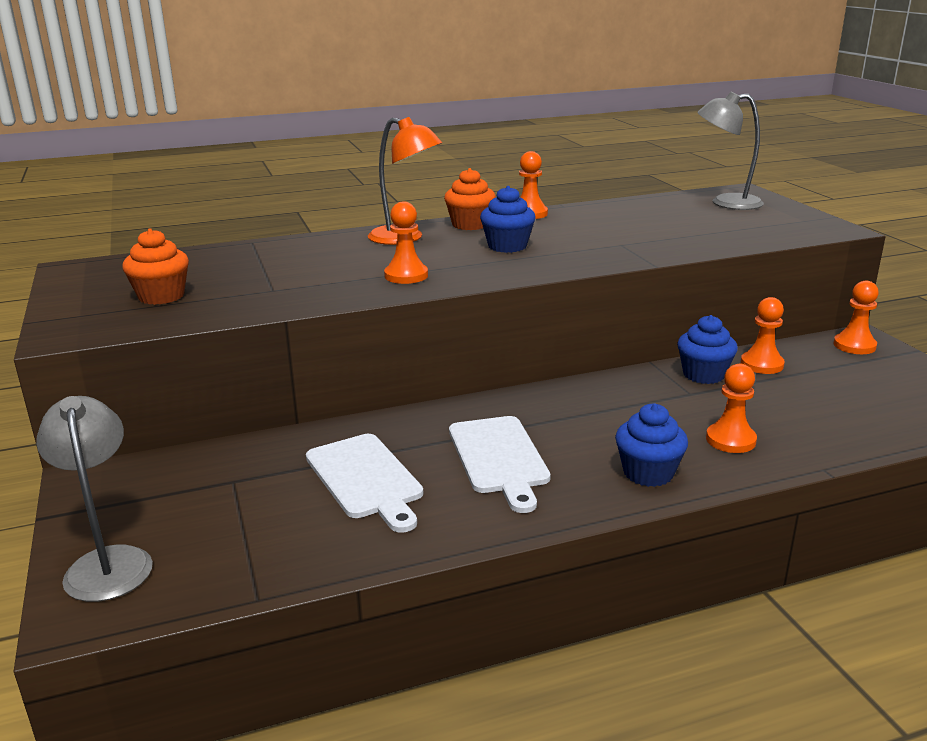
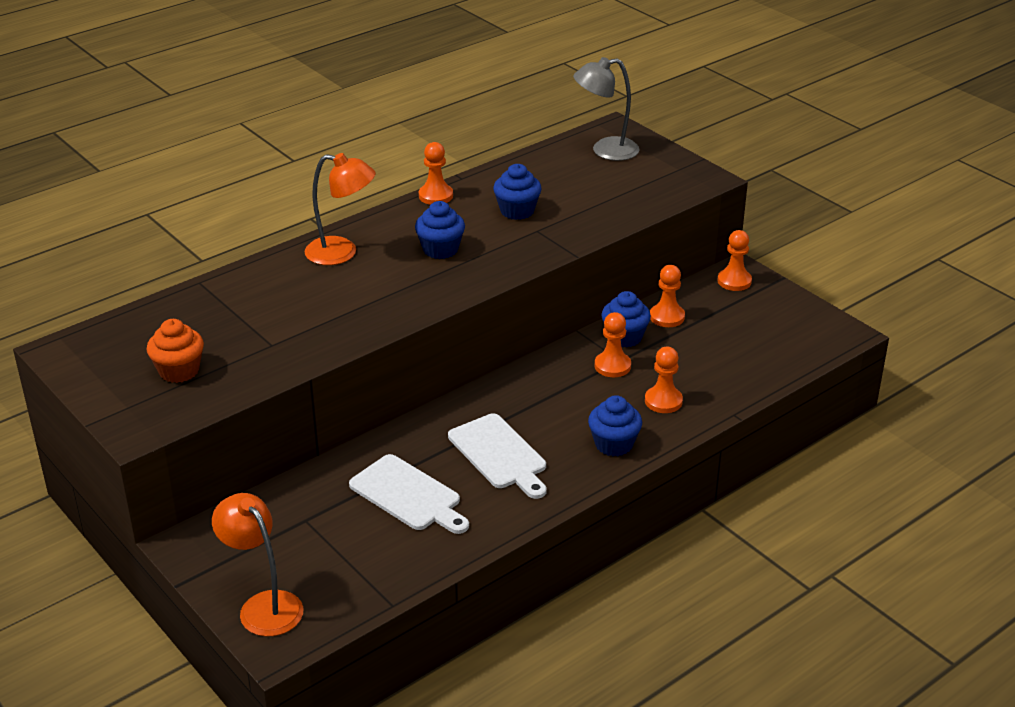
camera: 20 degrees left, 10 degrees up
(108, 562) = (263, 605): grey lamp -> orange lamp
(406, 276) = (375, 306): orange pawn -> orange pawn (612, 366)
(470, 224) = (389, 222): orange cupcake -> none
(607, 230) = (517, 211): none -> blue cupcake

